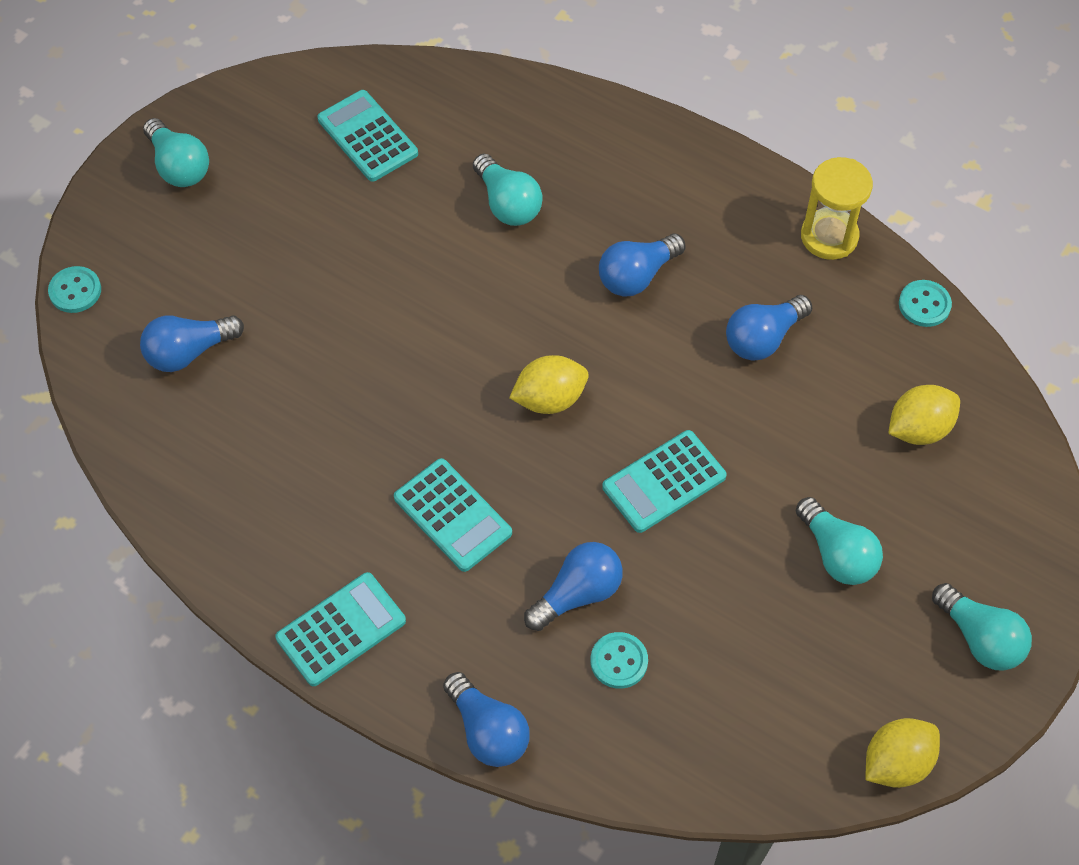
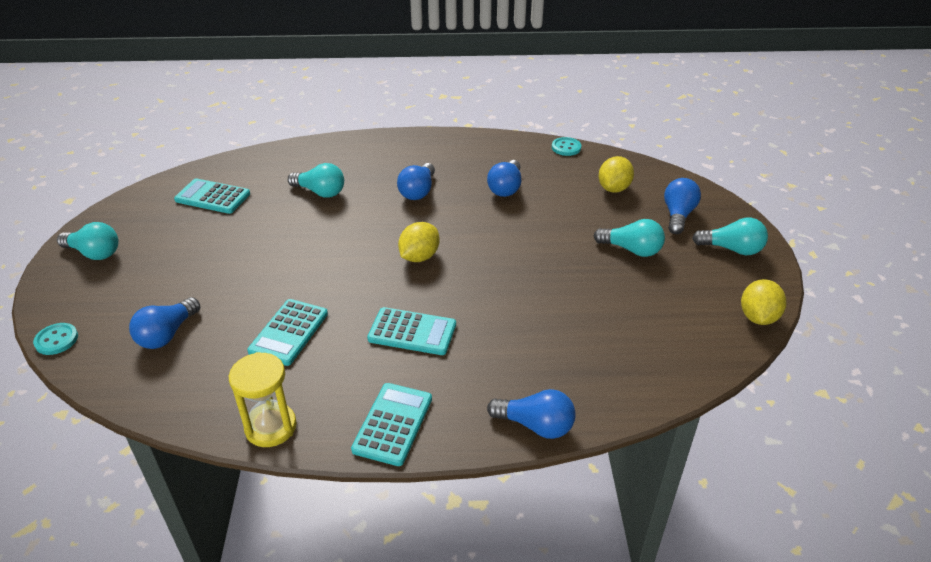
camera: 35 degrees left, 20 degrees down
(578, 594) = (520, 331): blue light bulb -> blue light bulb (678, 215)
(619, 661) = (574, 350): turquoise button -> none
(664, 482) = (516, 262): turquoise calculator -> turquoise calculator (289, 332)
(829, 236) = (497, 143): yellow hourglass -> yellow hourglass (271, 427)

